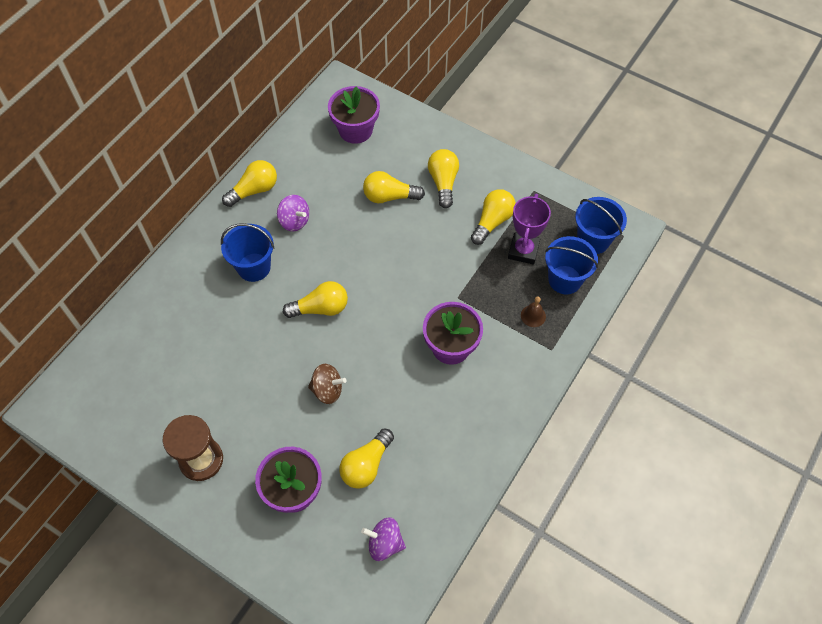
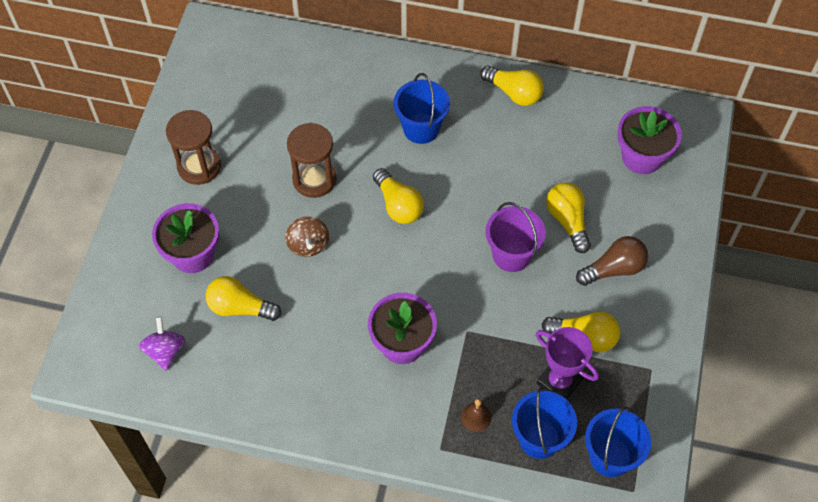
camera: 70 degrees right, 0 degrees up
(263, 365) = (314, 179): none -> brown hourglass
(294, 221) = (493, 143): purple spinning top -> none
(403, 244) = (511, 255): none -> purple bucket
(443, 182) = (614, 269): yellow light bulb -> brown light bulb
(523, 251) = (559, 382): purple trophy -> purple trophy turned 45 degrees clockwise

